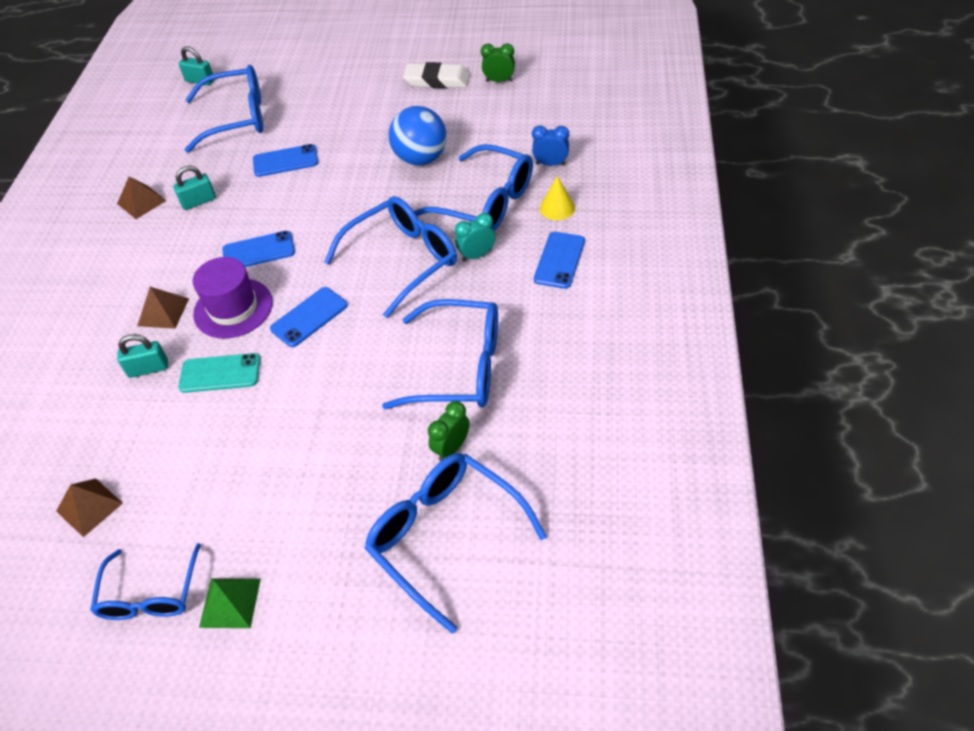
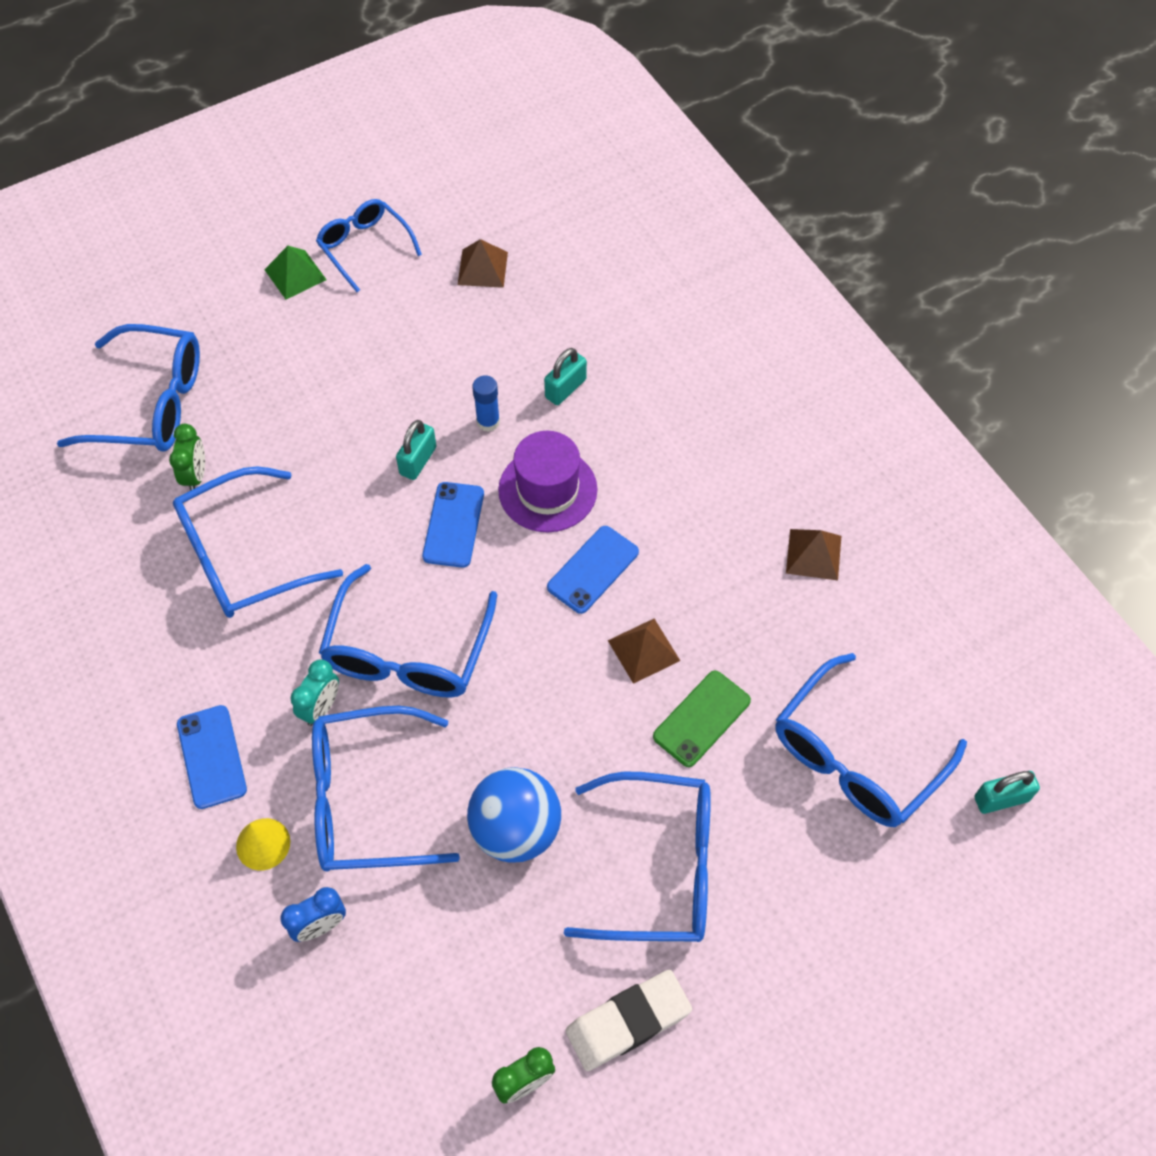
camera: 140 degrees right, 10 degrees up
(163, 312) = (619, 446): brown pyramid -> brown pyramid (643, 650)
(199, 201) = (743, 594): turquoise padlock -> turquoise padlock (418, 461)
(220, 373) = (488, 422): turquoise phone -> blue glue stick
(285, 161) = (701, 718): blue phone -> green phone
(370, 119) = (658, 867): none -> blue glasses

